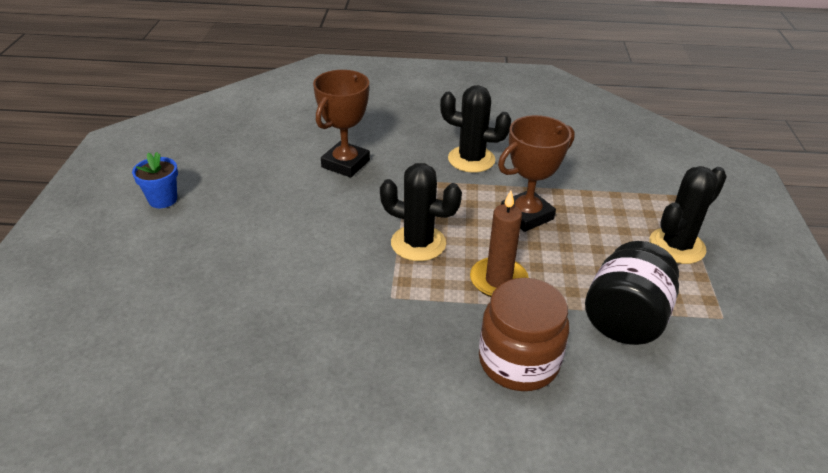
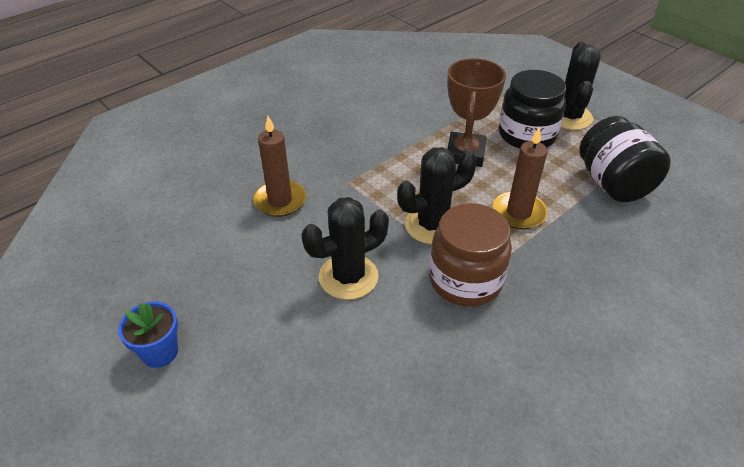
camera: 45 degrees left, 5 degrees up
(345, 164) = (280, 201): brown trophy -> brown candle
(471, 159) = (368, 136): black cactus -> black cactus (348, 277)
(518, 361) = (608, 257): brown jar -> brown jar (465, 280)
(607, 234) = (527, 135): none -> black jar

